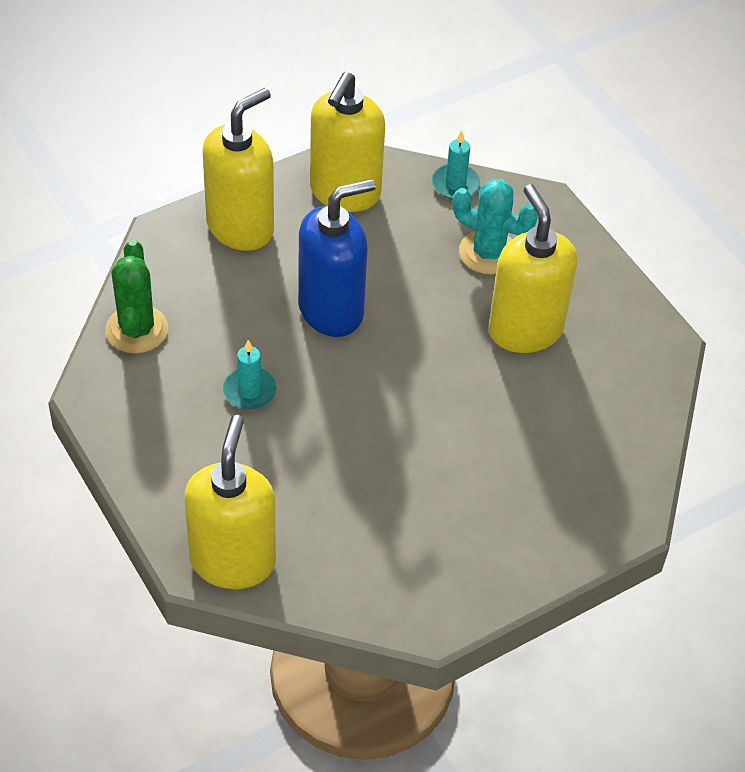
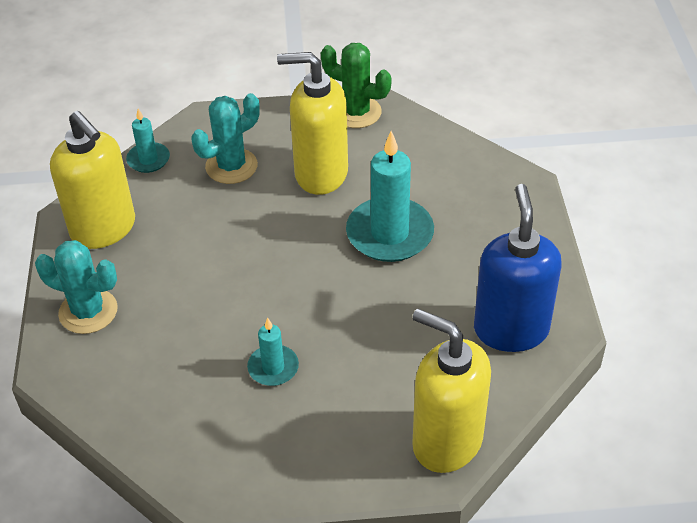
camera: 60 degrees left, 5 degrees down
(136, 329) = (150, 429): green cactus -> green cactus (356, 112)
(240, 227) = (88, 311): yellow soap dispenser -> turquoise cactus
(331, 310) = (223, 282): blue soap dispenser -> blue soap dispenser (511, 329)
(475, 421) = (389, 233): none -> turquoise candle

